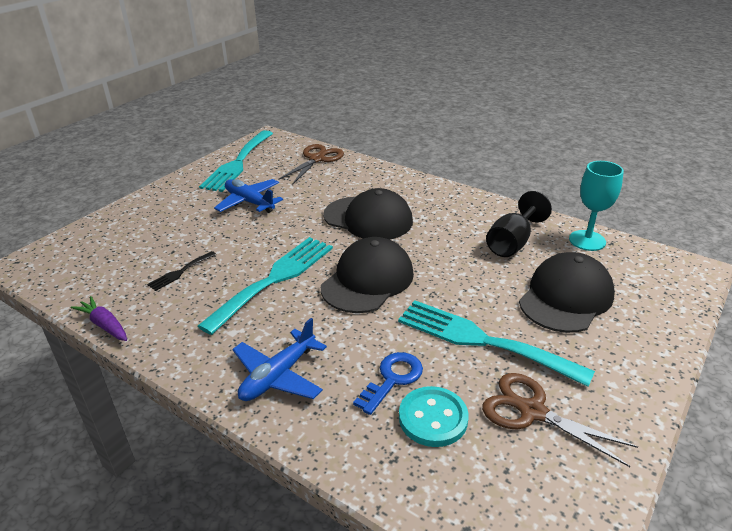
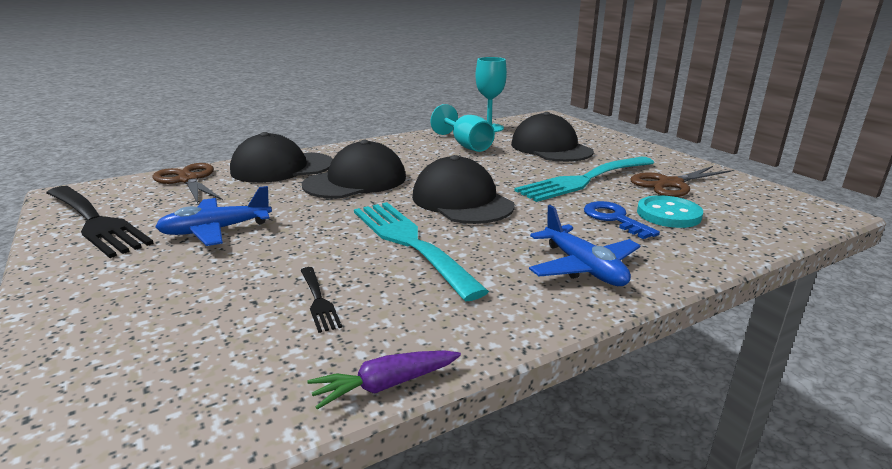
camera: 65 degrees left, 10 degrees down
(237, 163) = (96, 222): turquoise fork -> black fork
(367, 180) = (282, 168): none -> black cap
(512, 243) = (466, 145): black goblet -> turquoise goblet

